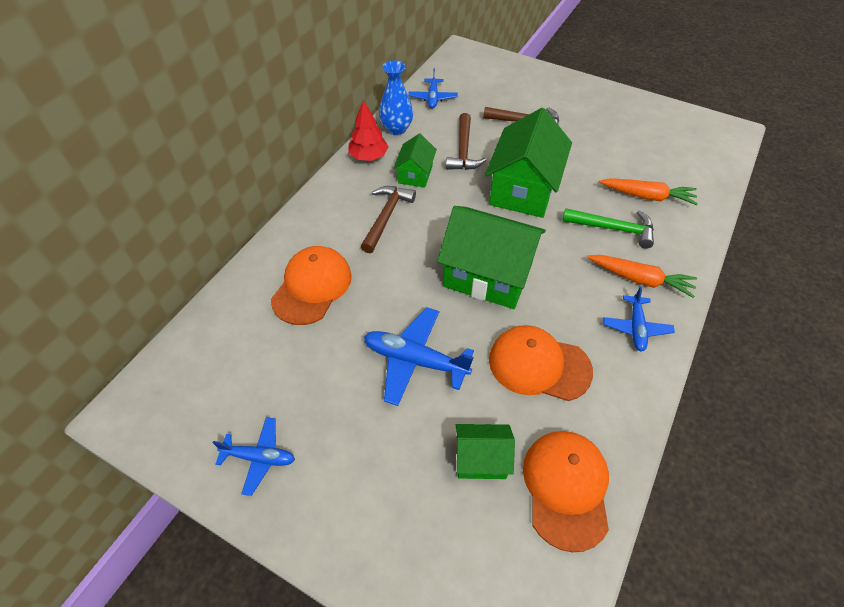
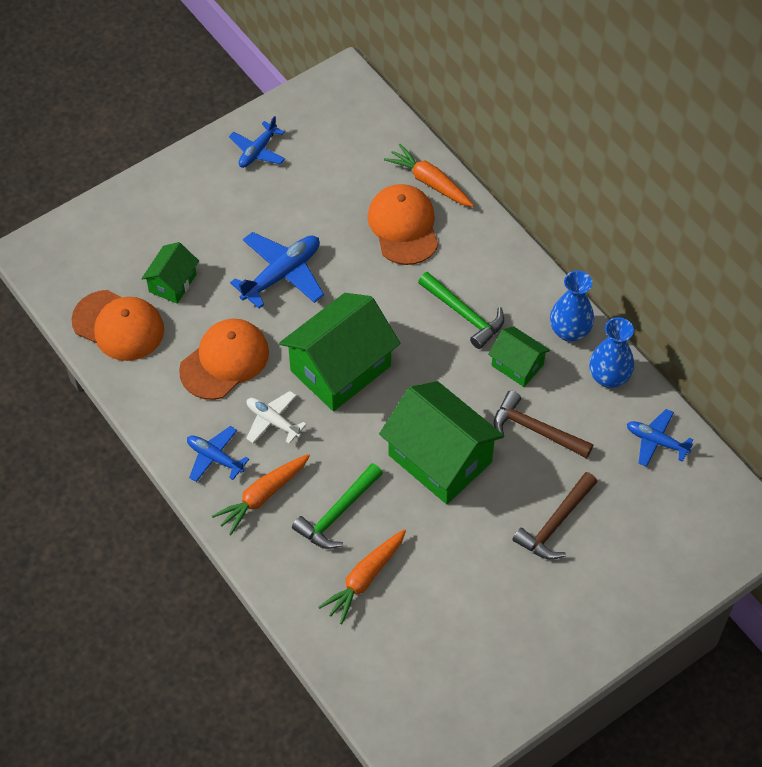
camera: 115 degrees right, 5 degrees up
(251, 286) = (430, 182): none -> orange carrot
(312, 287) = (403, 226): orange cap -> orange cap turned 150 degrees counterclockwise
(368, 157) = (569, 331): red tree -> blue vase
(386, 217) = (464, 314): brown hammer -> green hammer
(570, 301) = (273, 421): none -> white plane

